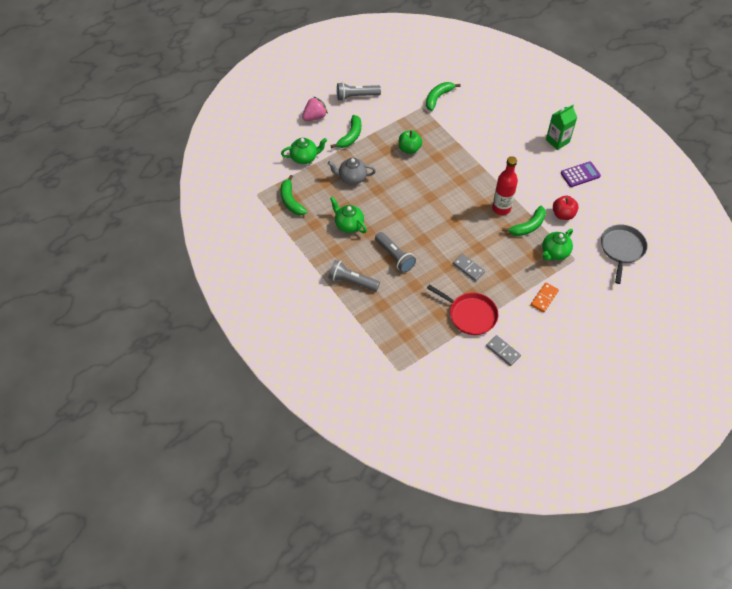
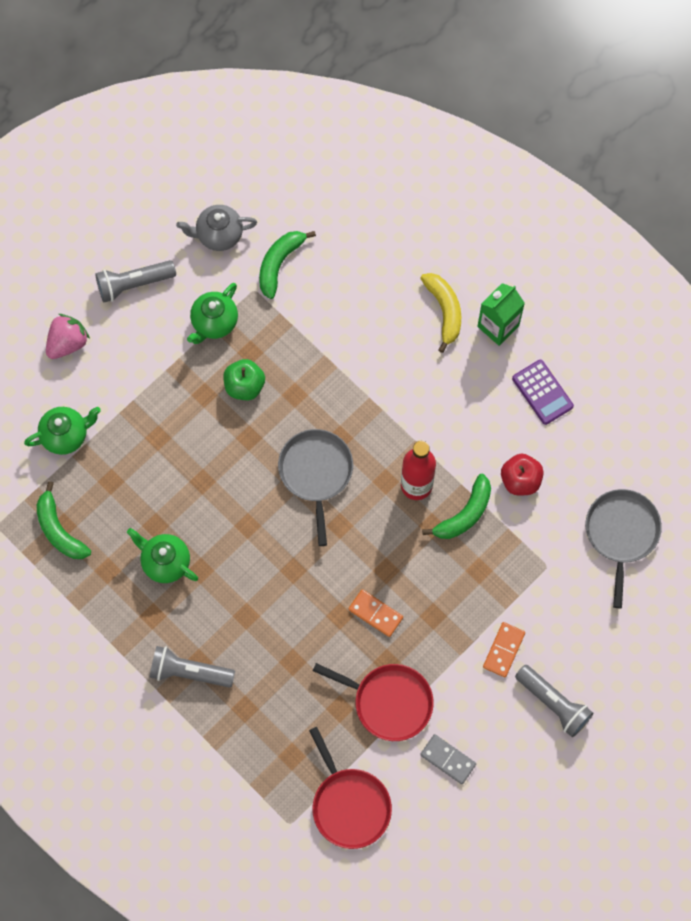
camera: 10 degrees left, 15 degrees up
(350, 136) = (138, 375): green banana -> none
(352, 178) = (155, 465): grey teapot -> grey teapot (218, 235)
(394, 256) = (251, 612): grey flashlight -> grey flashlight (553, 703)
(438, 366) = (349, 805): none -> red pan
(443, 194) = (316, 473): none -> grey pan
(468, 268) = (375, 613): grey domino -> orange domino
(527, 130) = (444, 311): none -> yellow banana
(554, 253) = (513, 559): green teapot -> green teapot (214, 322)
(580, 174) = (542, 392): purple calculator -> purple calculator turned 90 degrees clockwise

